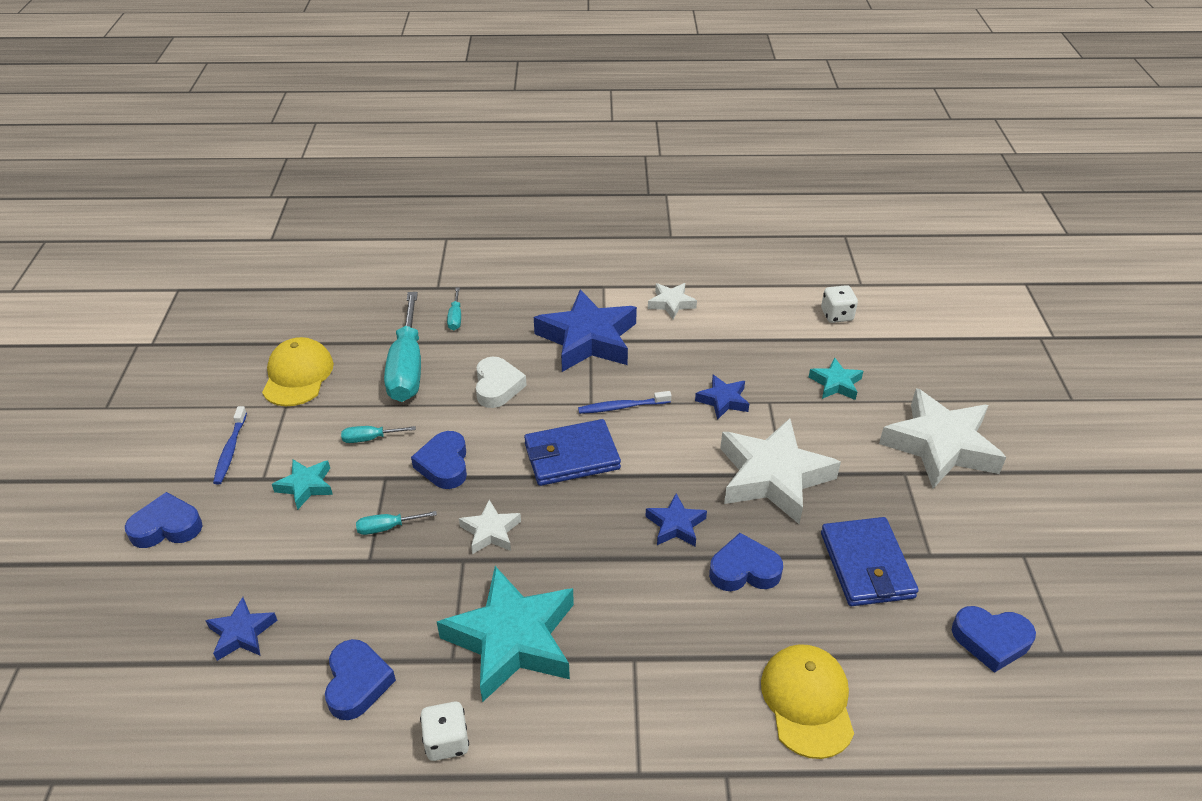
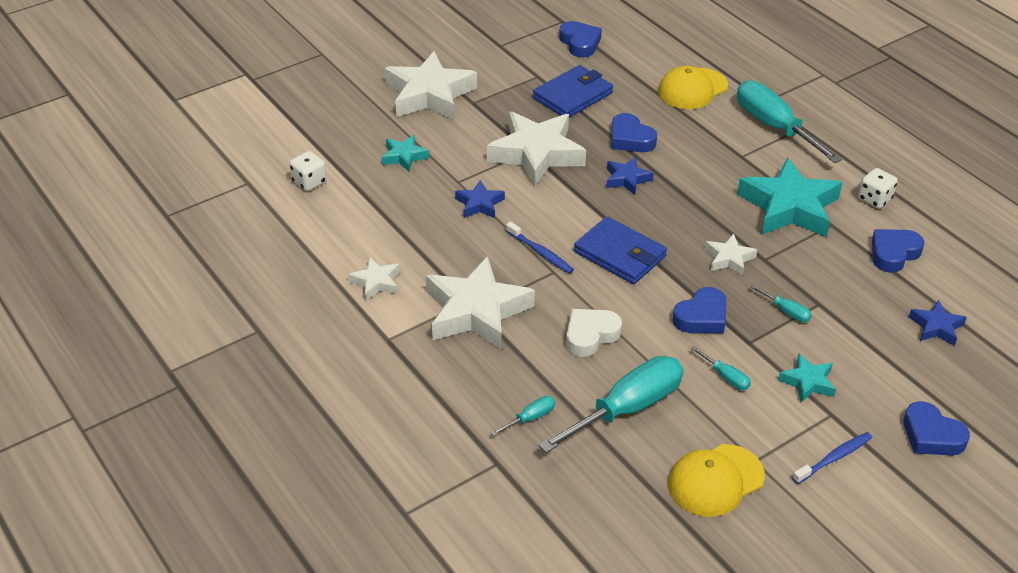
camera: 125 degrees left, 0 degrees up
(588, 339) = (476, 311): blue star -> white star
(663, 739) = (774, 126): none -> turquoise screwdriver

